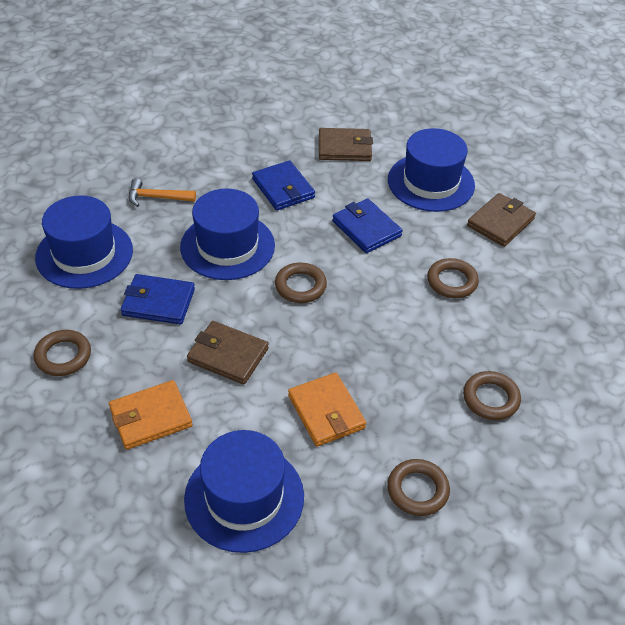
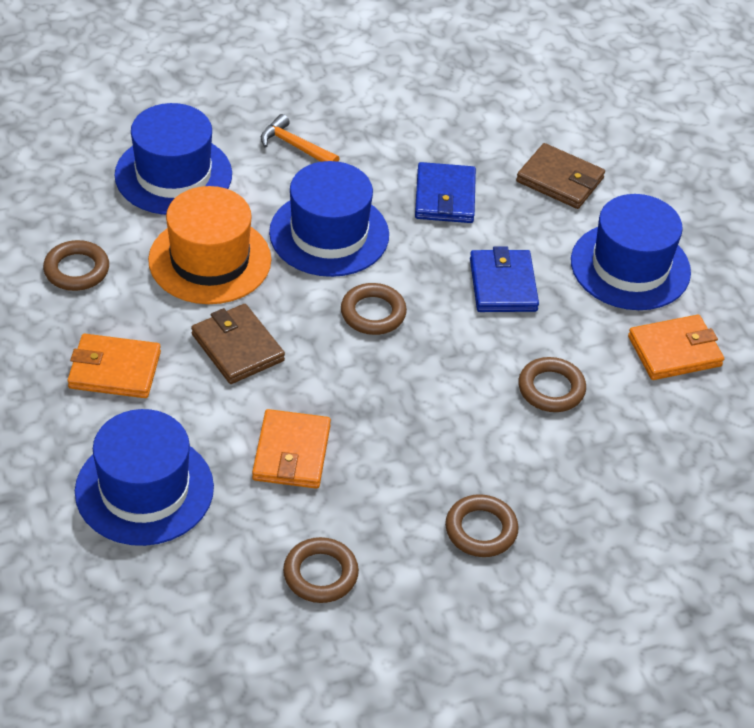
camera: 30 degrees right, 0 degrees up
(158, 302) = (210, 260): blue wallet -> orange hat
(500, 222) = (674, 351): brown wallet -> orange wallet

